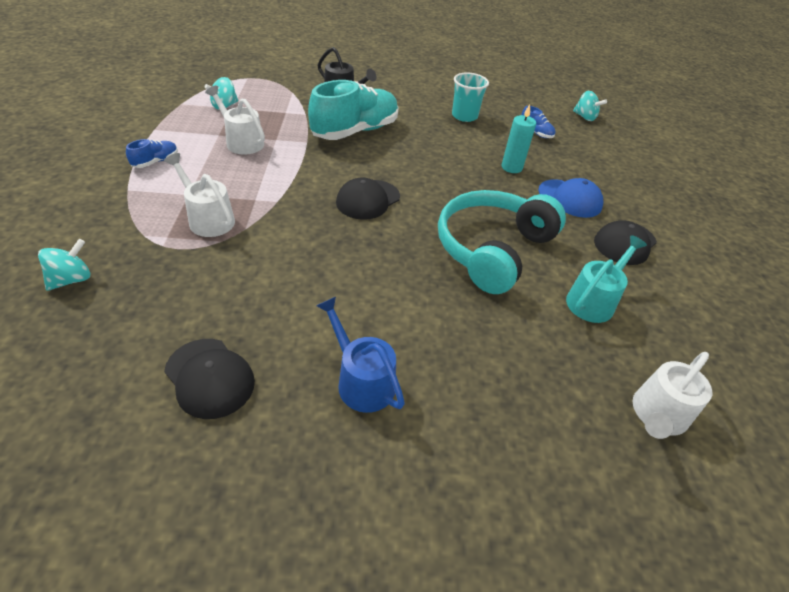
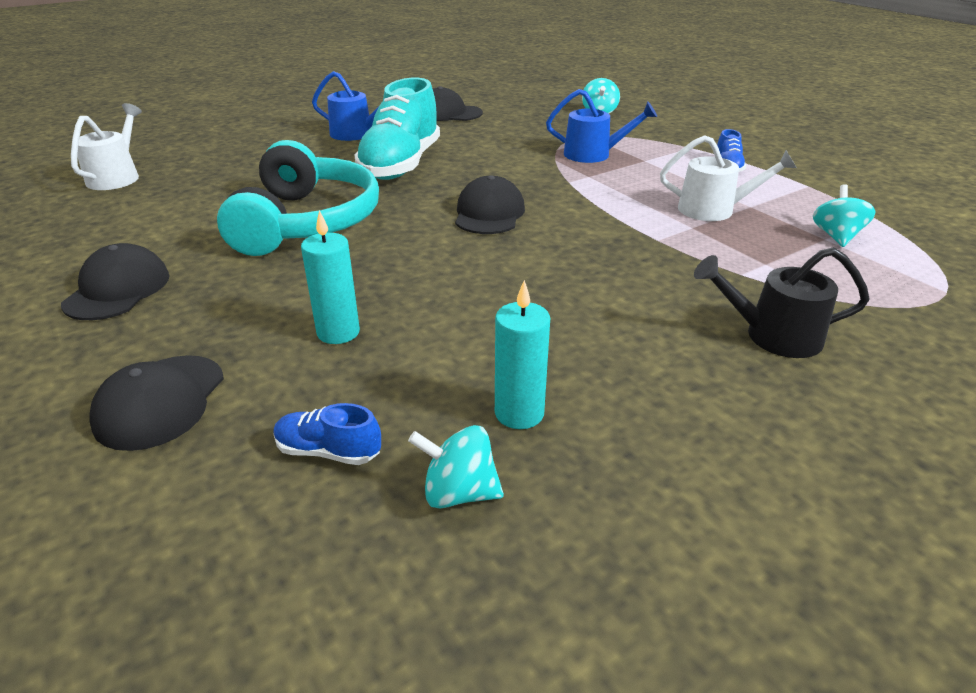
camera: 150 degrees right, 10 degrees down
(208, 219) = (593, 154): white watering can -> blue watering can
(355, 131) = (635, 281): turquoise shoe -> turquoise shoe (401, 165)
(464, 116) = (519, 413): turquoise cup -> turquoise candle
(570, 198) = (213, 320): blue cap -> none
(585, 117) = (189, 624): turquoise spinning top -> turquoise spinning top (459, 492)
(593, 300) = (172, 220): turquoise watering can -> none
(595, 171) = (160, 402): none -> black cap

